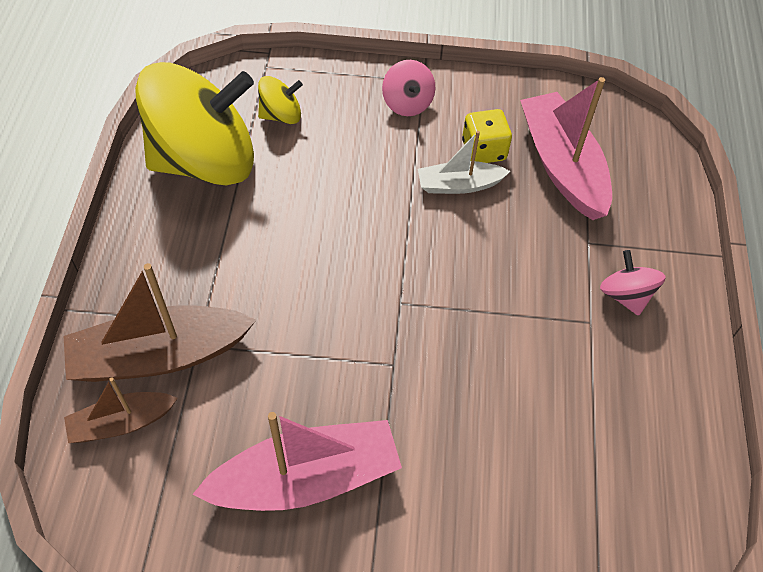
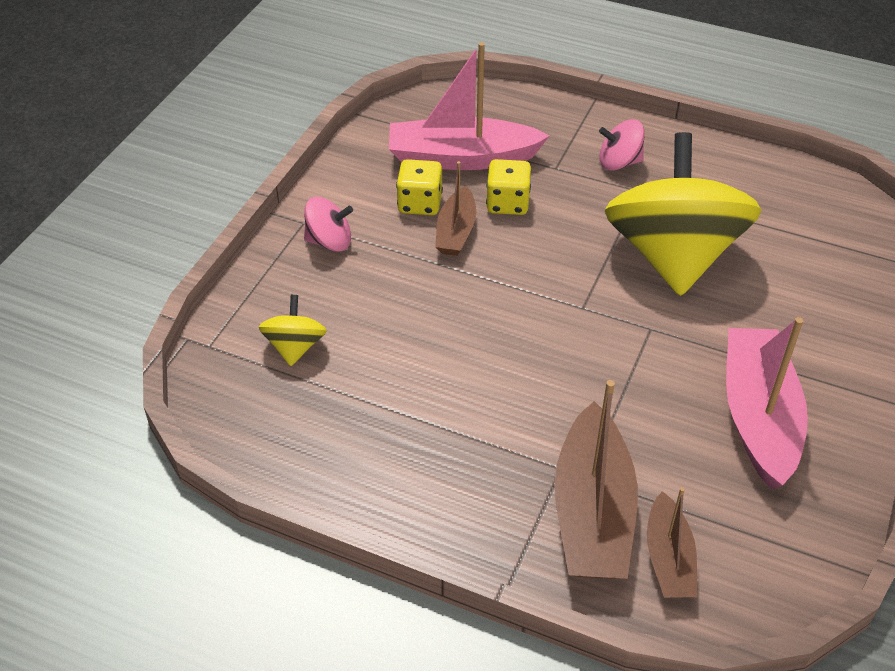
camera: 70 degrees left, 10 degrees down
(205, 161) = (332, 428): yellow spinning top -> yellow spinning top (673, 256)
(459, 185) = (456, 231): white boat -> brown boat
(516, 215) = (507, 203): none -> yellow dice

